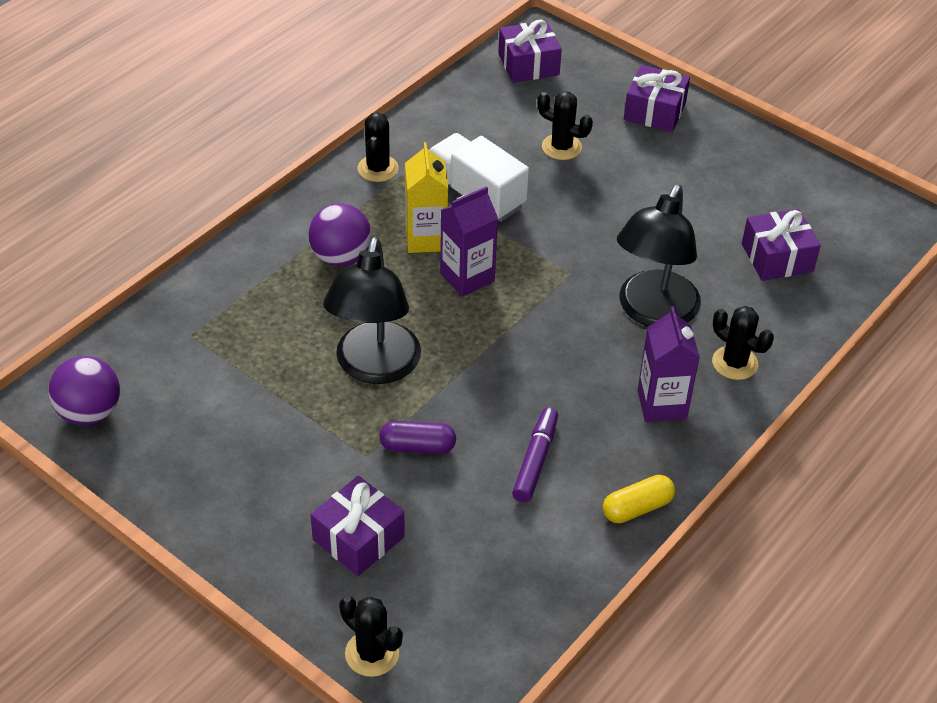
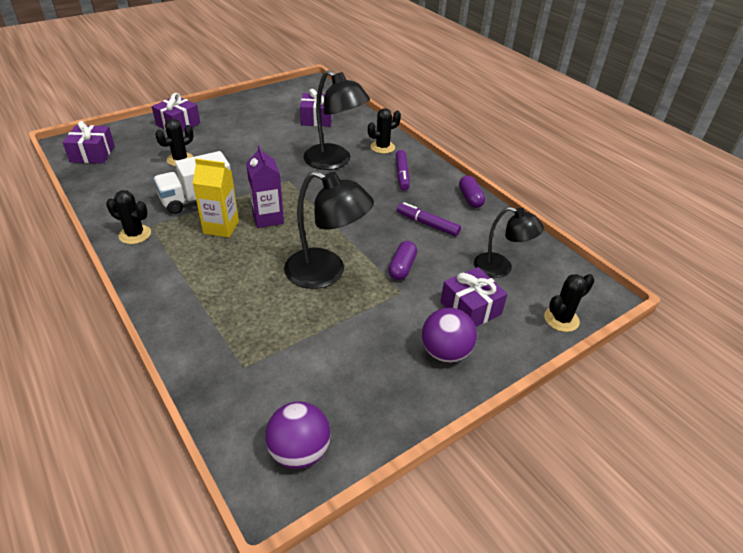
camera: 75 degrees left, 5 degrees down
(341, 257) = (212, 269): purple ball -> purple ball (445, 352)
(462, 567) = (500, 268): none -> black lamp
(637, 508) = (470, 198): yellow capsule -> purple capsule
(662, 404) = (402, 174): purple carton -> purple marker

